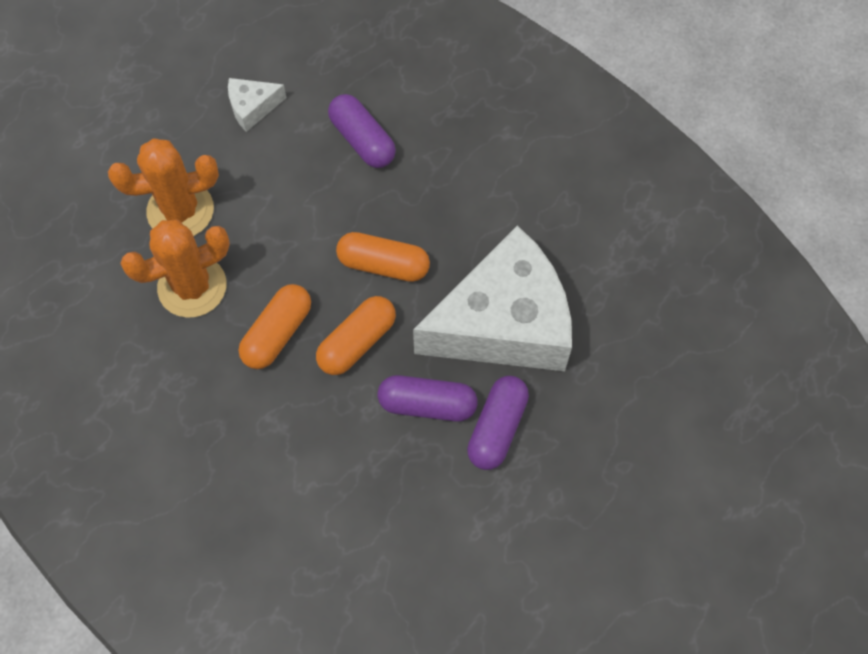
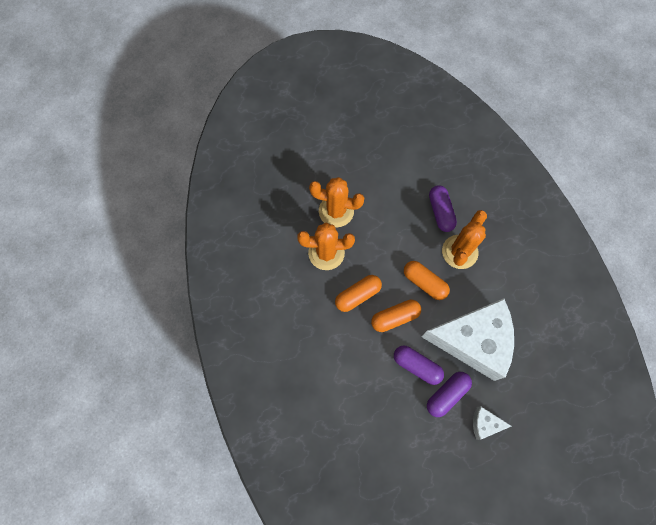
camera: 25 degrees right, 5 degrees up
(252, 107) = (392, 172): white cheese -> white cheese (485, 423)
(421, 191) = (459, 252): none -> orange cactus

